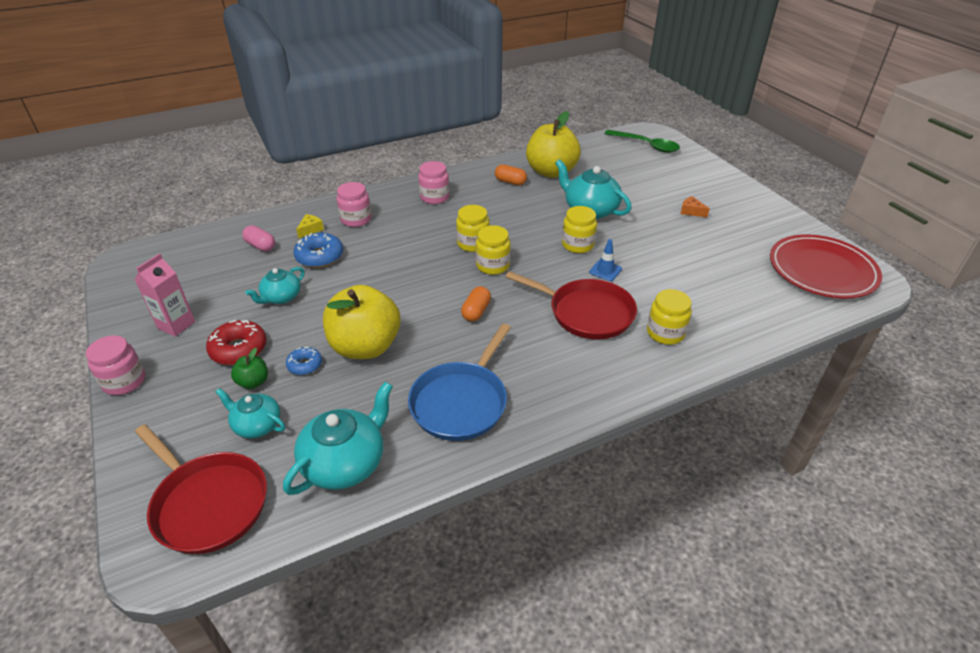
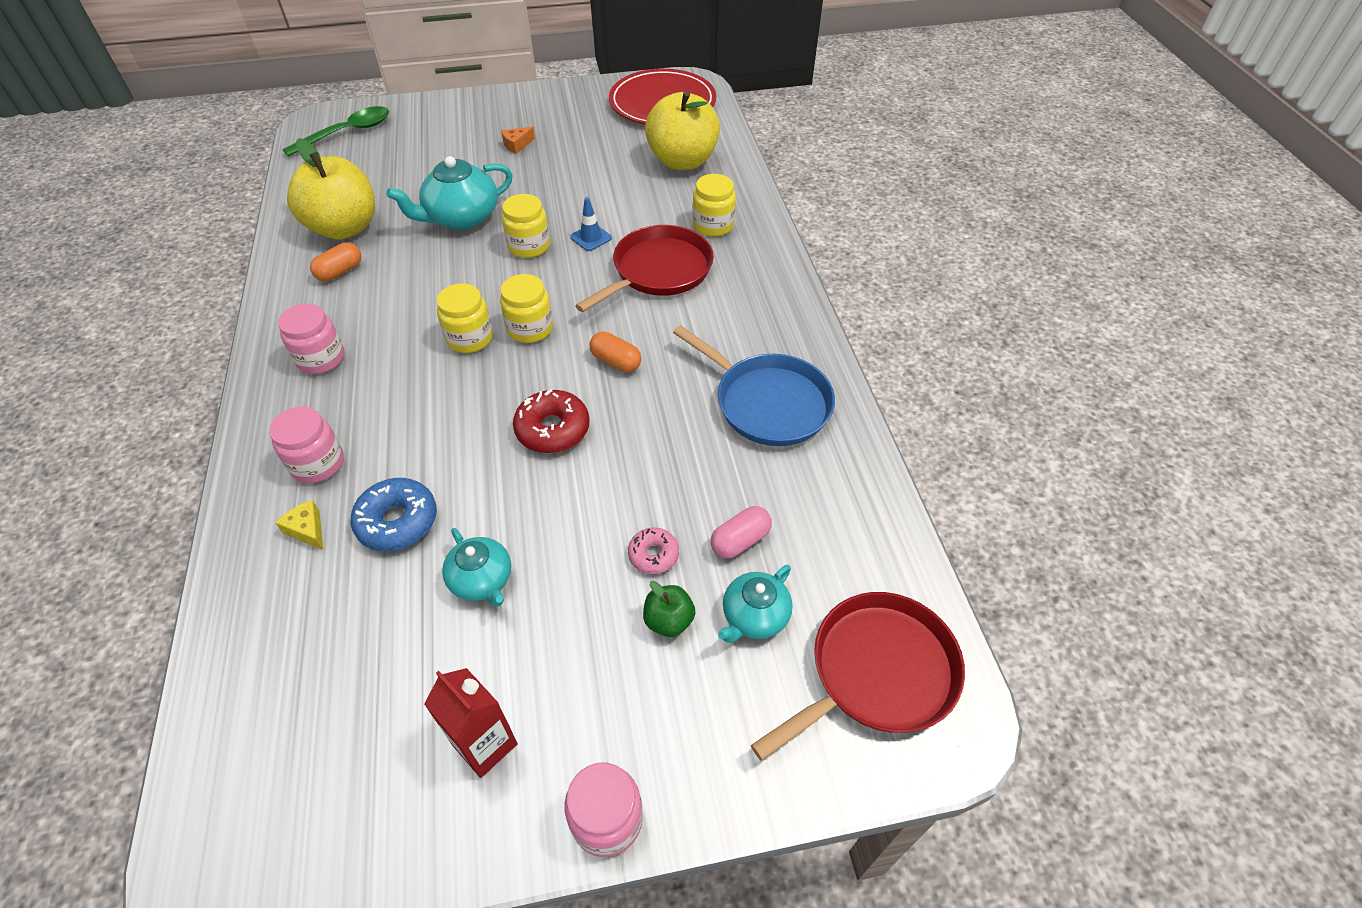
camera: 75 degrees left, 10 degrees up
(176, 325) = (485, 744): pink carton -> red carton
(239, 349) = (588, 641): red donut -> red donut (552, 429)
(260, 246) = (311, 609): pink capsule -> pink capsule (740, 540)
(305, 365) = (653, 555): blue donut -> pink donut
(345, 463) = (837, 521): turquoise teapot -> none
(365, 347) = (640, 482): yellow apple -> yellow apple (682, 161)

